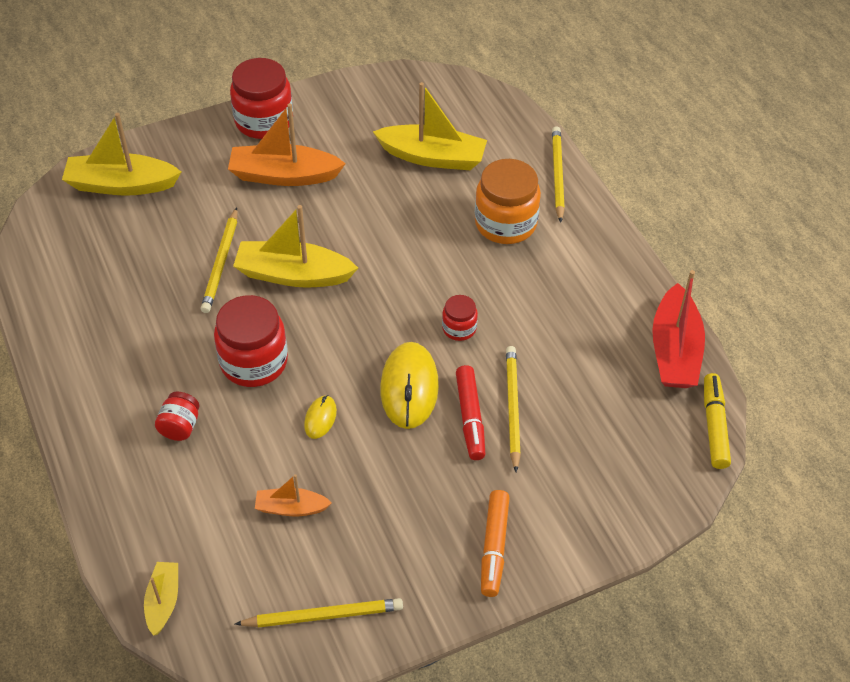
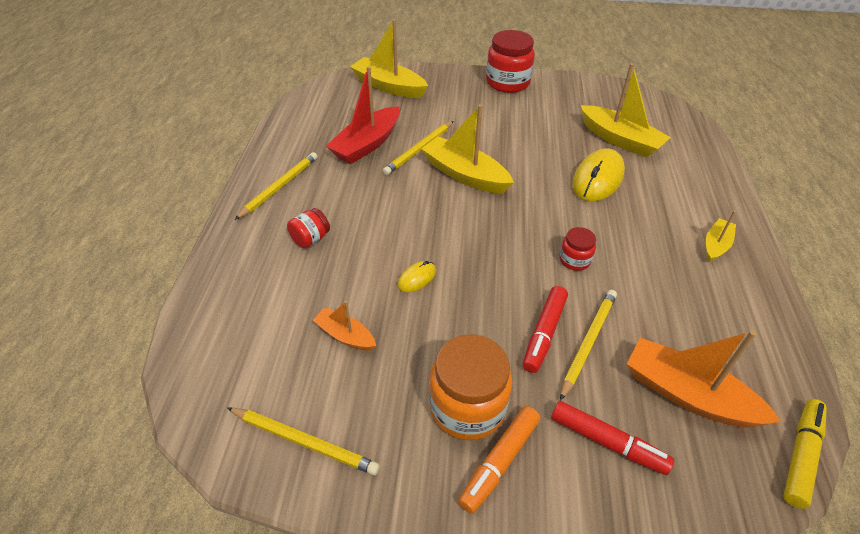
camera: 30 degrees right, 5 degrees down
(163, 601) = (194, 359): yellow boat -> yellow boat (716, 245)
(254, 362) = (395, 218): red jar -> none
(284, 175) = (500, 115): orange boat -> orange boat (688, 395)
(409, 388) = (504, 287): yellow mouse -> yellow mouse (597, 179)
(505, 223) = (657, 201): orange jar -> orange jar (467, 407)
(557, 175) = (721, 184): yellow pencil -> yellow pencil (279, 187)
(569, 488) = (607, 442): none -> red marker
(675, 350) = (781, 362): red boat -> red boat (367, 144)

